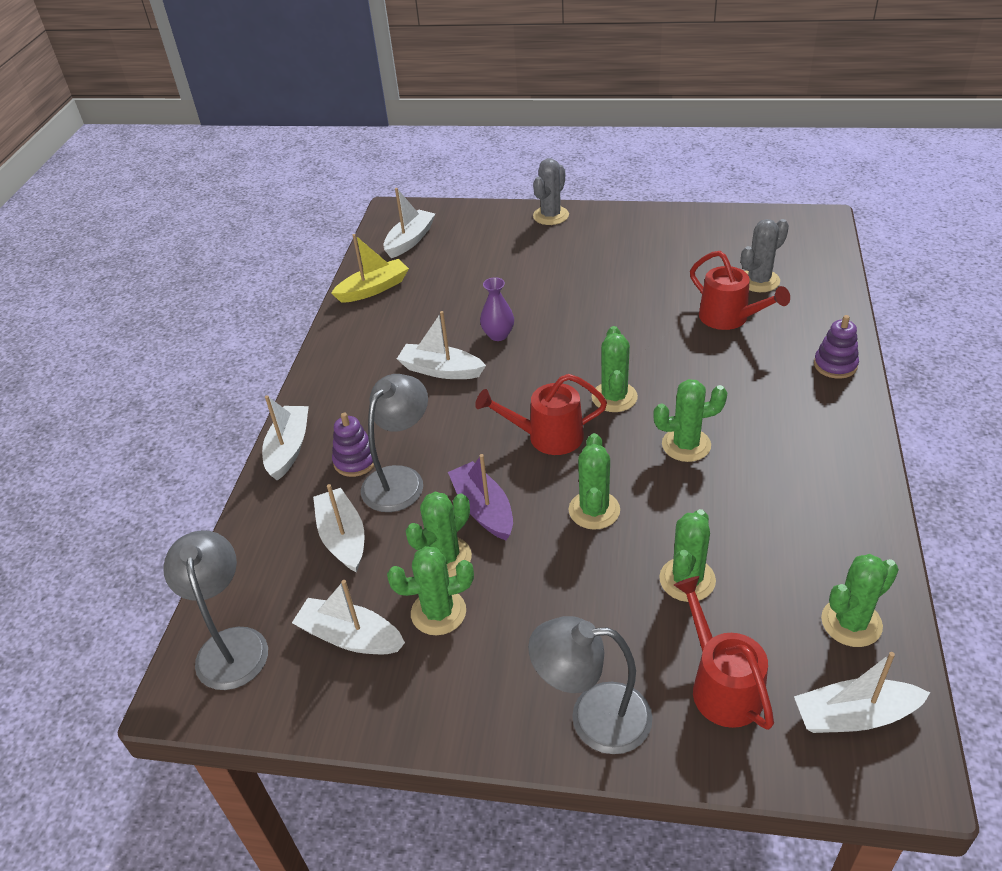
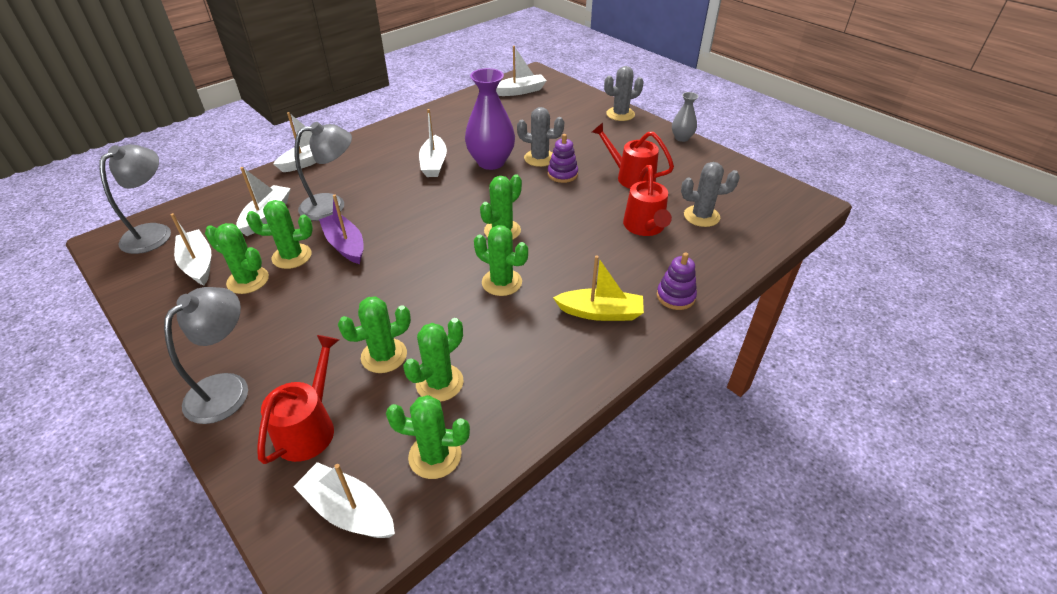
camera: 35 degrees right, 0 degrees up
(355, 461) = (327, 184): purple stacking toy -> purple stacking toy (562, 174)
(373, 289) = (464, 106): yellow boat -> yellow boat (600, 312)
(441, 370) = (434, 164): white boat -> white boat turned 150 degrees counterclockwise
(483, 509) = (345, 245): purple boat -> purple boat turned 45 degrees counterclockwise
(498, 335) = (491, 162): purple vase -> purple vase, size x1.89
(540, 304) = (539, 158): none -> grey cactus
(547, 437) = (433, 229): red watering can -> red watering can (630, 177)
(593, 717) = (227, 388): grey lamp -> grey lamp turned 75 degrees clockwise
(594, 510) = (396, 283): green cactus -> green cactus (439, 383)
(641, 212) = (681, 138): none -> grey vase

